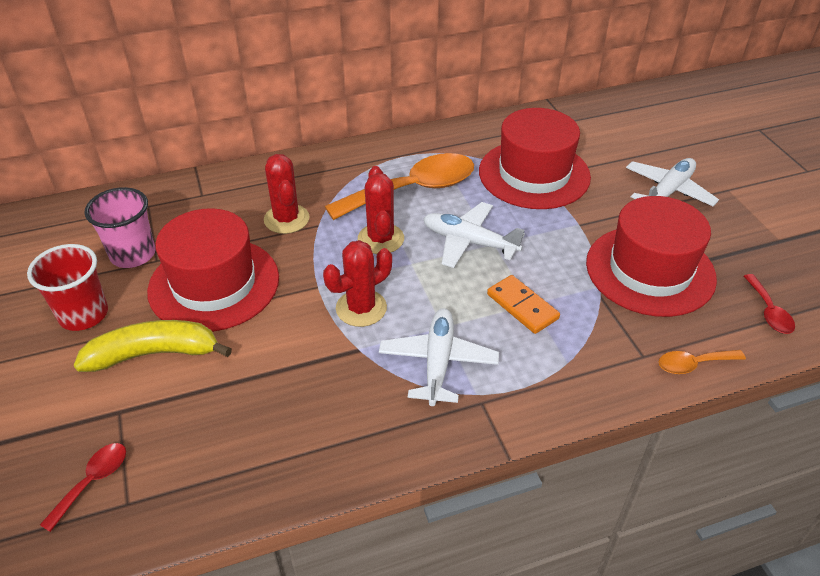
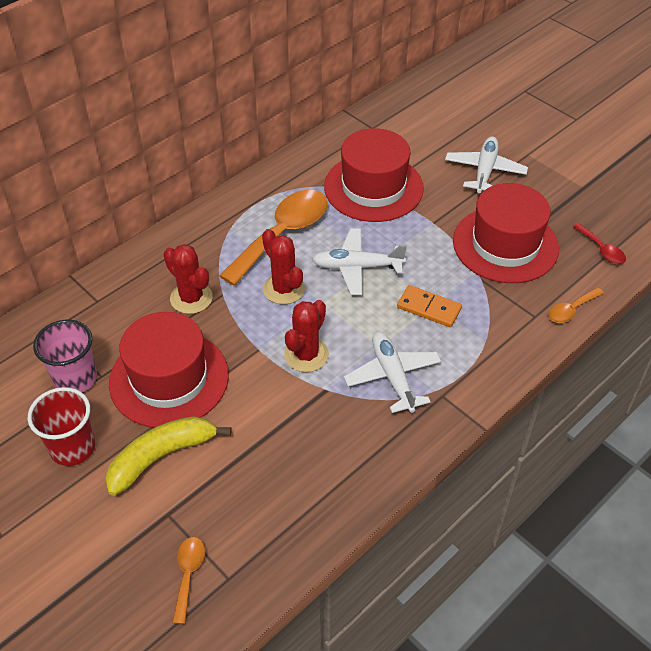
camera: 25 degrees left, 5 degrees up
(92, 482) = (188, 574): red spoon -> orange spoon

